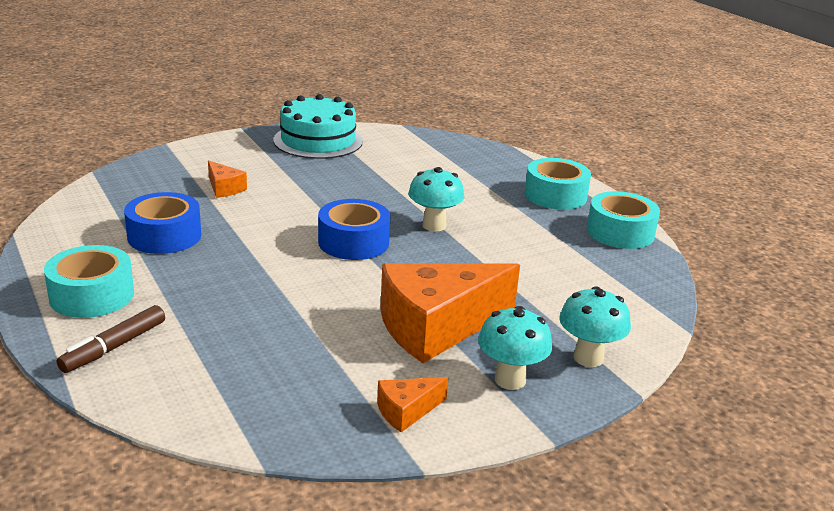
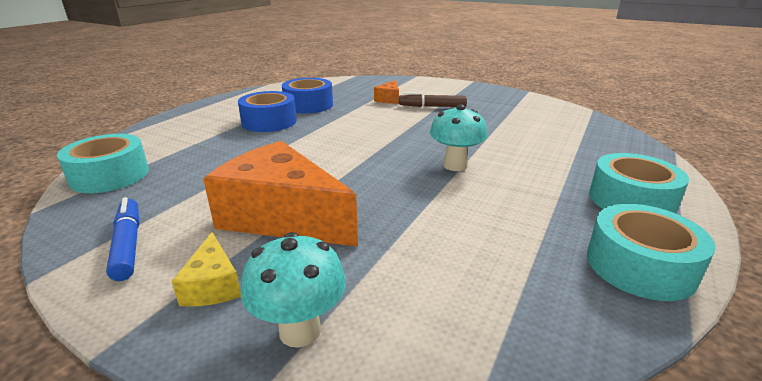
camera: 60 degrees right, 0 degrees up
(92, 295) = (222, 112): turquoise tape -> turquoise tape (110, 175)
(114, 347) = (169, 131): brown marker -> brown marker (432, 106)
(318, 141) = (503, 98): turquoise cake -> none
(353, 242) = (378, 148): blue tape -> blue tape (269, 122)
(406, 411) = (128, 244): orange cheese -> blue marker
(510, 380) = (212, 285): turquoise mushroom -> yellow cheese

